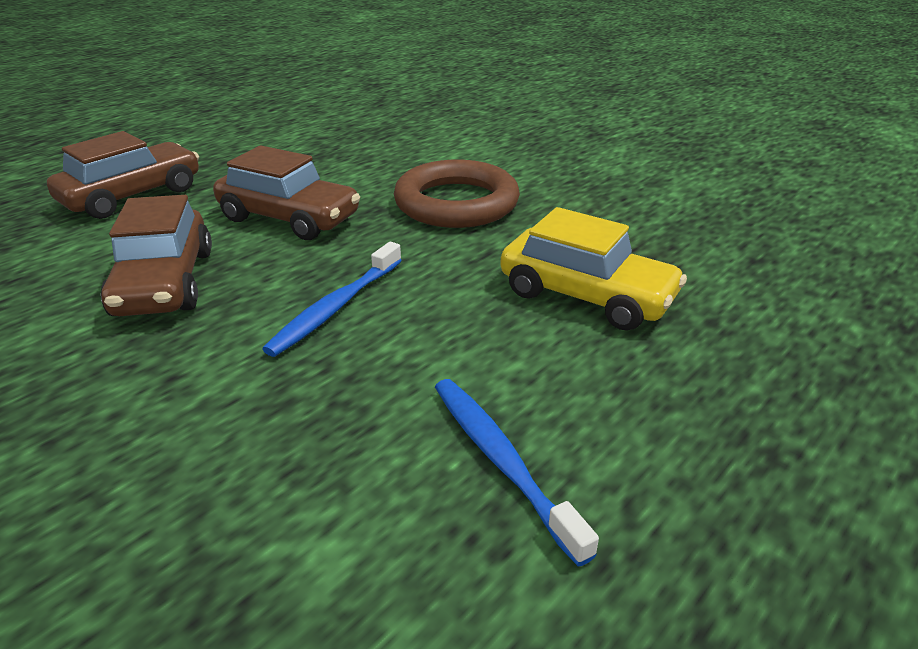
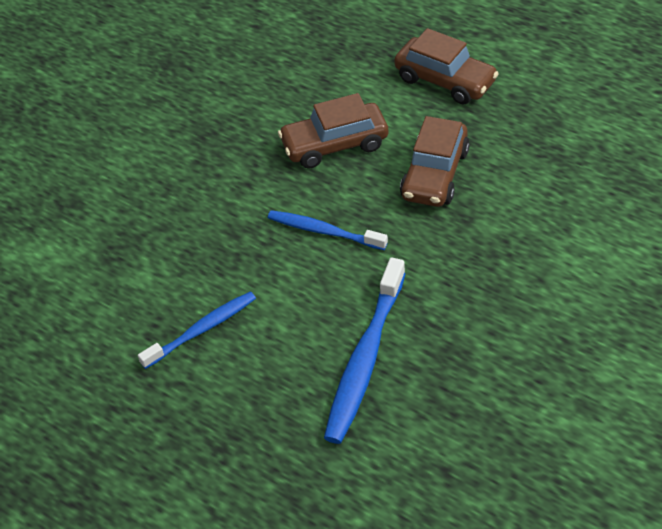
camera: 85 degrees right, 15 degrees up
(456, 203) = (490, 266): brown ring -> none
(586, 296) = (365, 359): yellow car -> blue toothbrush

